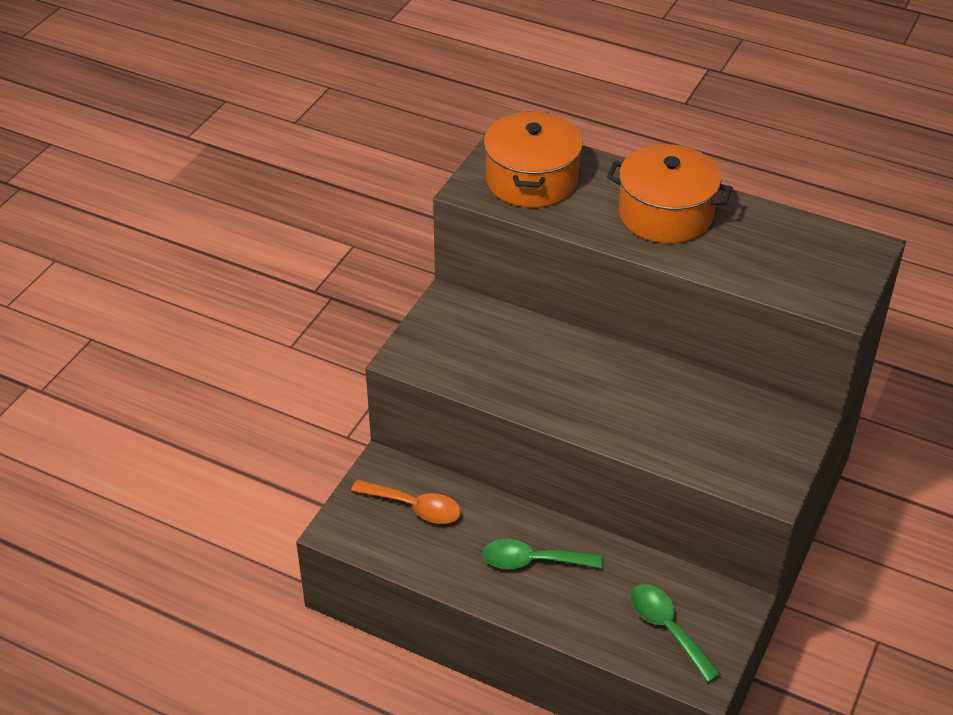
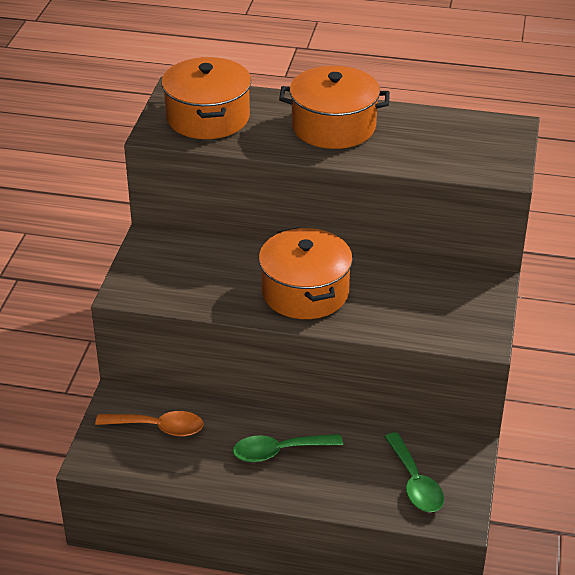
camera: 15 degrees left, 5 degrees down
(595, 394) = (305, 292): none -> orange pot
(667, 628) = (415, 483): green spoon -> green spoon turned 150 degrees counterclockwise

